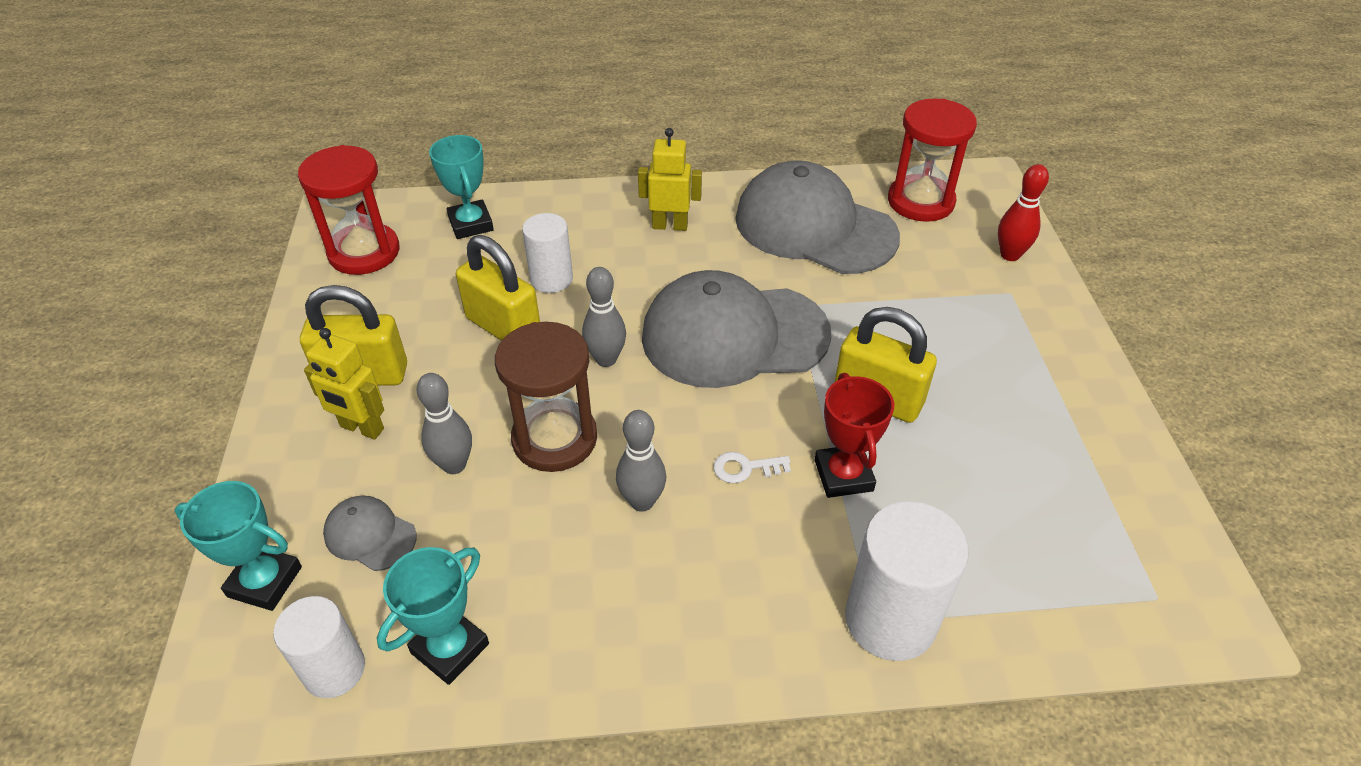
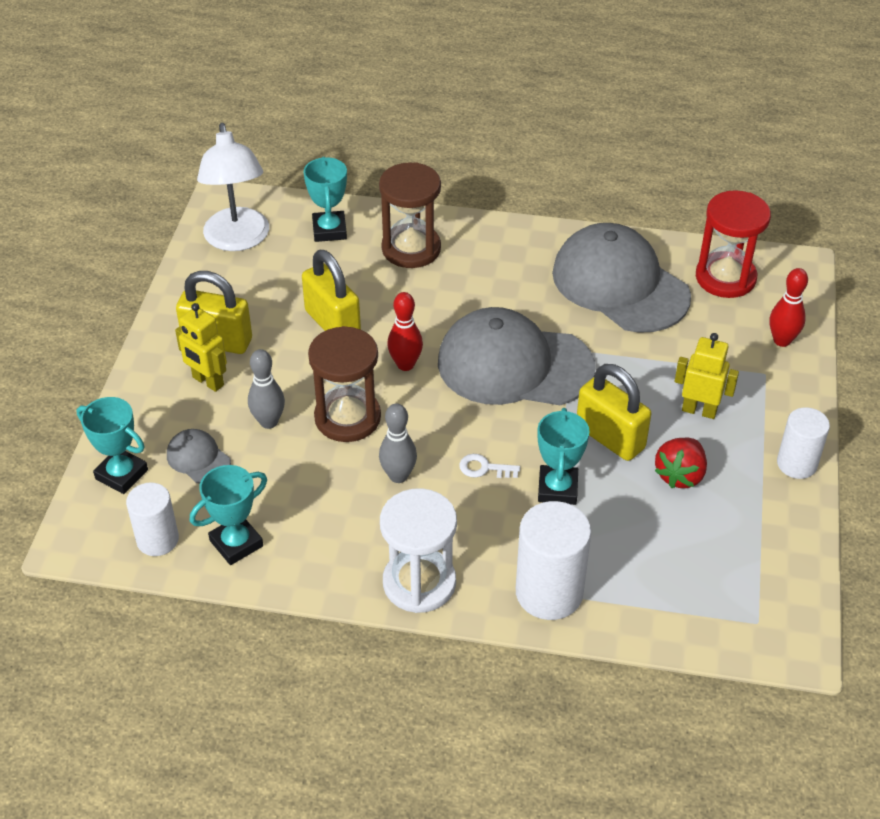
camera: 15 degrees right, 0 degrees up
(364, 252) = (238, 240): red hourglass -> white lamp
(551, 279) = (382, 290): white cylinder -> white cylinder (796, 464)
(571, 228) = (411, 249): none -> brown hourglass
(606, 359) = (405, 364): grey bowling pin -> red bowling pin
(670, 225) = (495, 261): yellow robot -> yellow robot (699, 410)
(718, 647) = (419, 583): none -> white hourglass
(843, 475) = (557, 489): red trophy -> turquoise trophy
(976, 427) = (680, 475): none -> red strawberry

